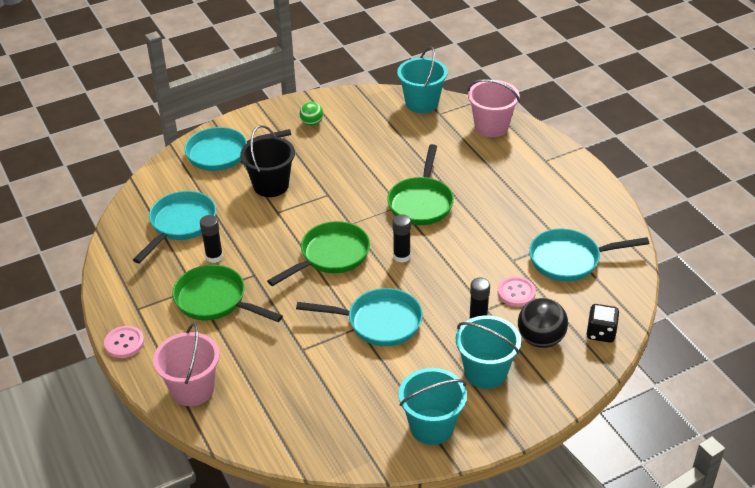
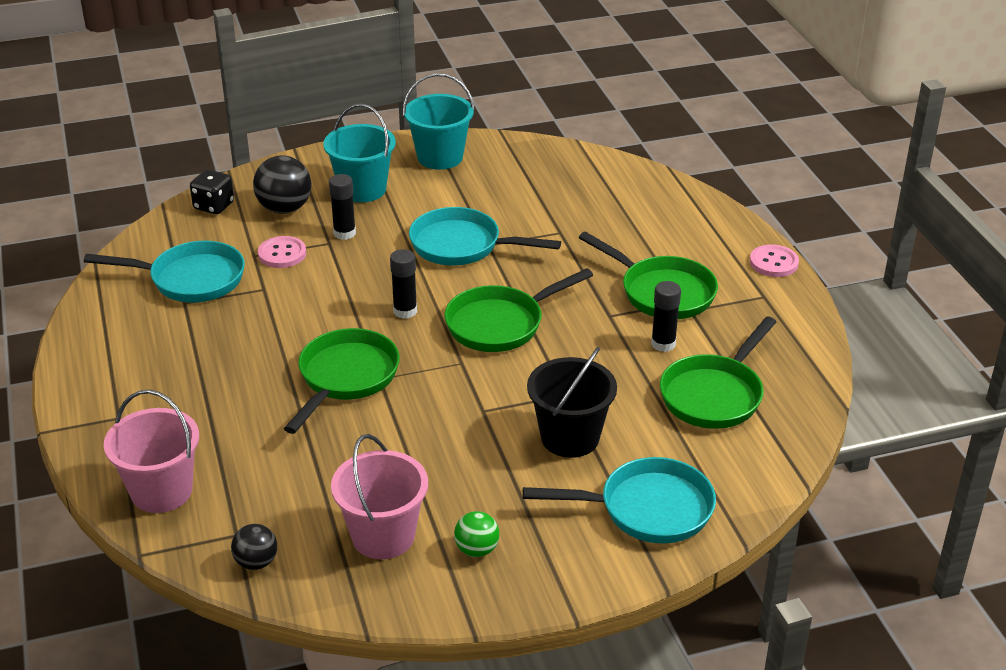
camera: 170 degrees left, 5 degrees down
(180, 225) = (714, 395): turquoise pan -> green pan
(192, 389) = (688, 212): pink bucket -> pink bucket (383, 536)
(422, 103) = (256, 562): turquoise bucket -> black ball

